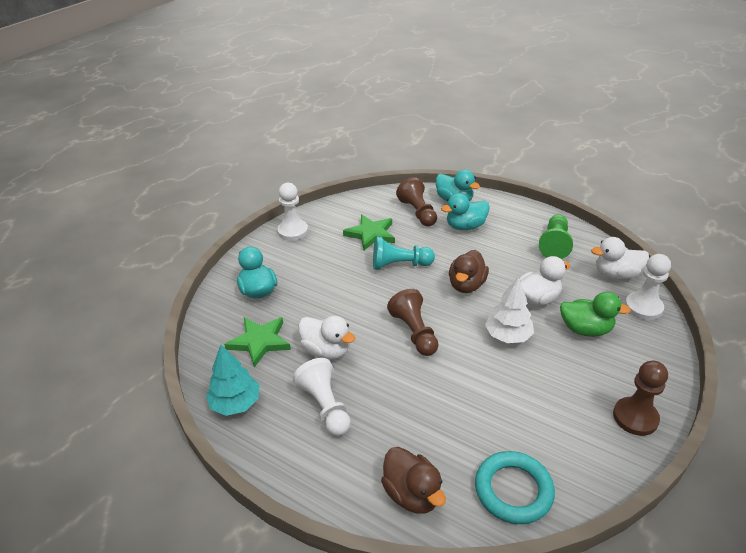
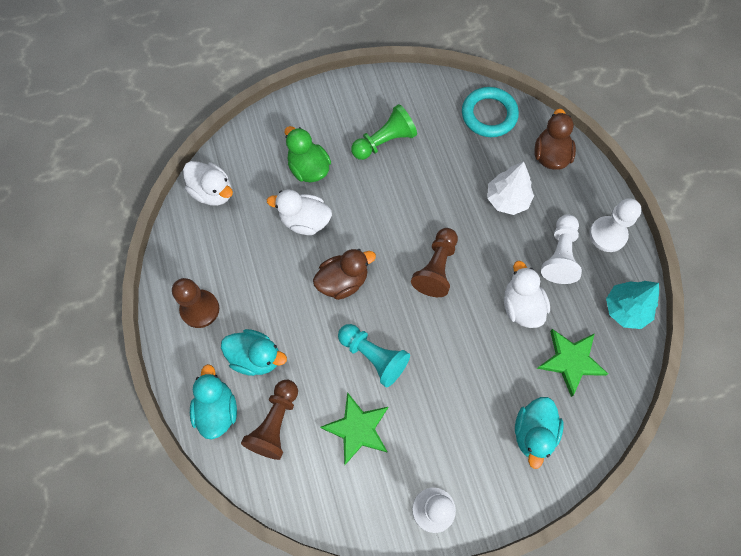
camera: 140 degrees left, 30 degrees up
(508, 336) = (370, 208): white tree -> white tree (507, 199)
(554, 244) = (211, 263): green pawn -> green pawn (384, 142)
(635, 417) = (366, 95): brown pawn -> brown pawn (200, 309)
(643, 307) = (241, 151): white pawn -> white pawn (607, 235)

